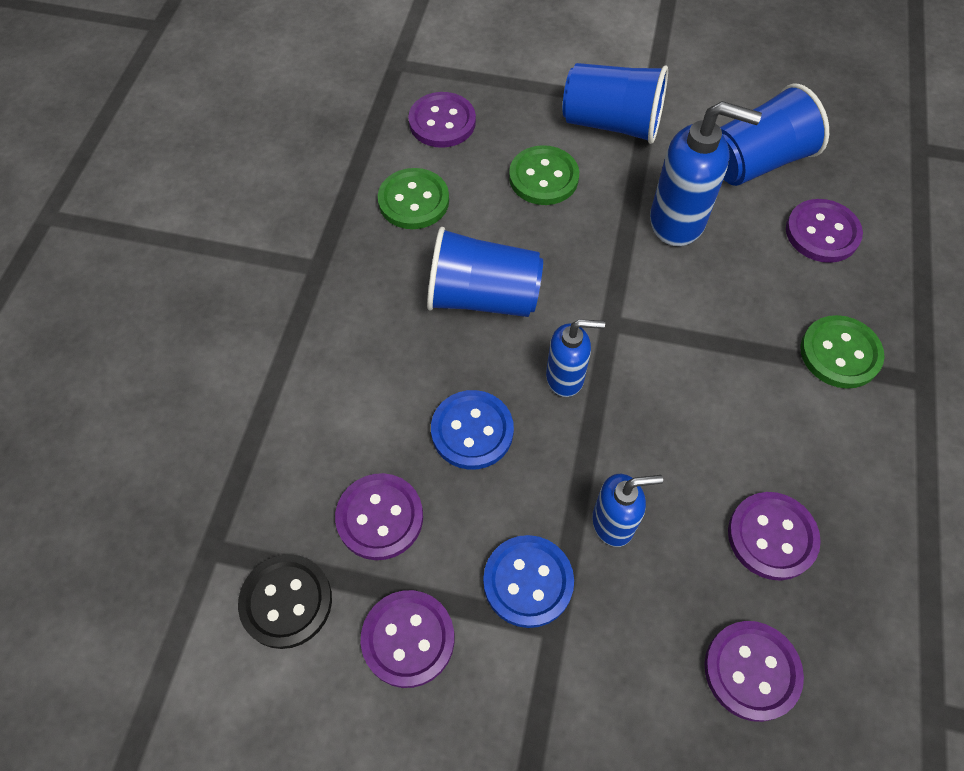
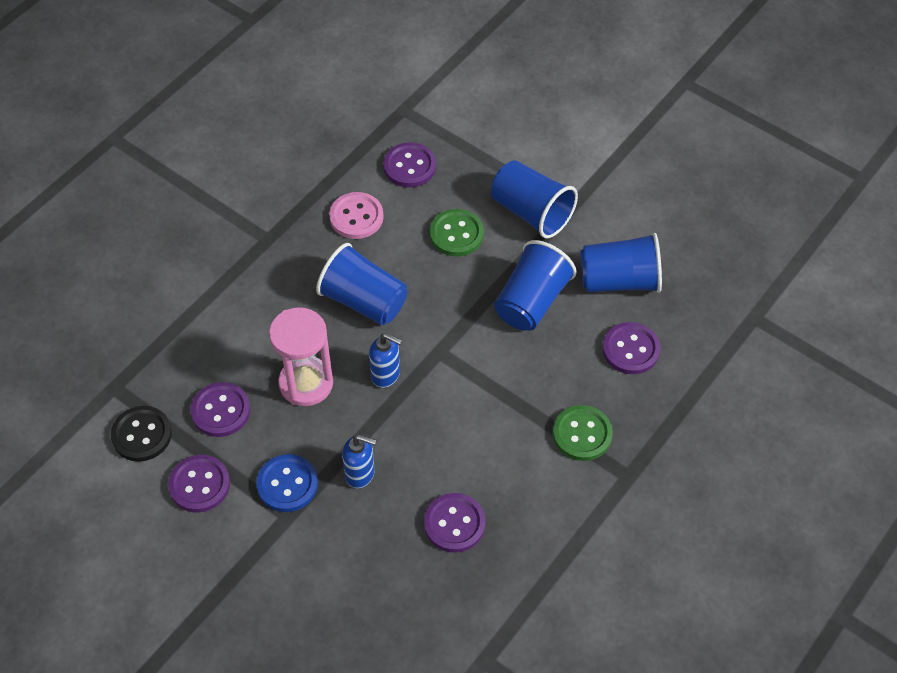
camera: 25 degrees right, 5 degrees down
(413, 201) = (356, 217): green button -> pink button
(472, 431) = (306, 383): blue button -> pink hourglass
(678, 221) = (531, 301): blue soap dispenser -> blue cup
(751, 671) = (389, 589): purple button -> none

